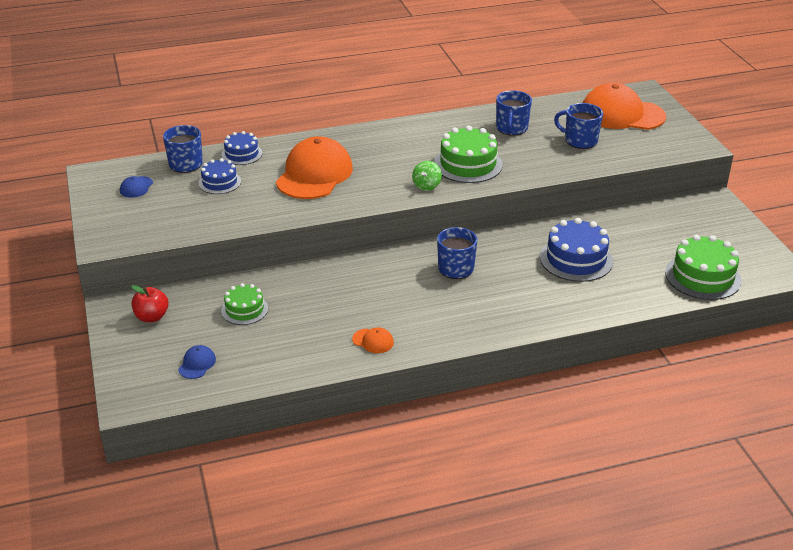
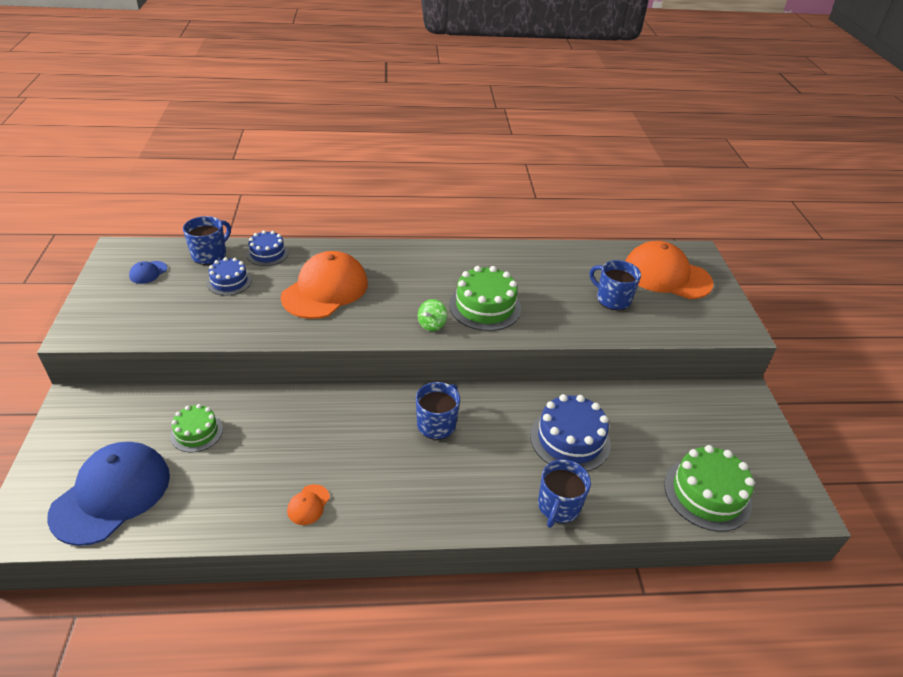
camera: 10 degrees right, 5 degrees up
(152, 317) = (101, 421): red apple -> none
(197, 364) = (111, 494): blue cap -> blue cap, size x2.47
(373, 341) = (308, 505): orange cap -> orange cap turned 75 degrees clockwise
(511, 128) = (546, 272): blue mug -> blue mug (558, 507)

